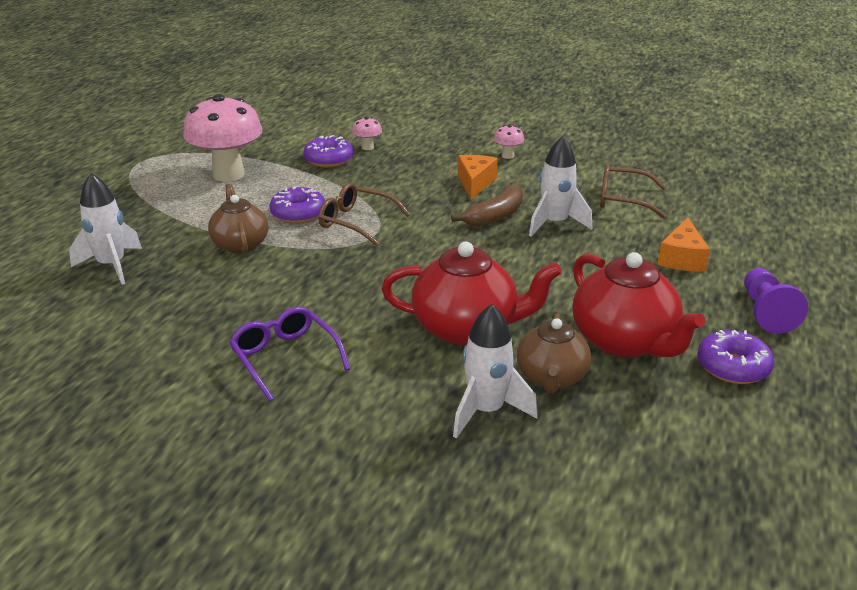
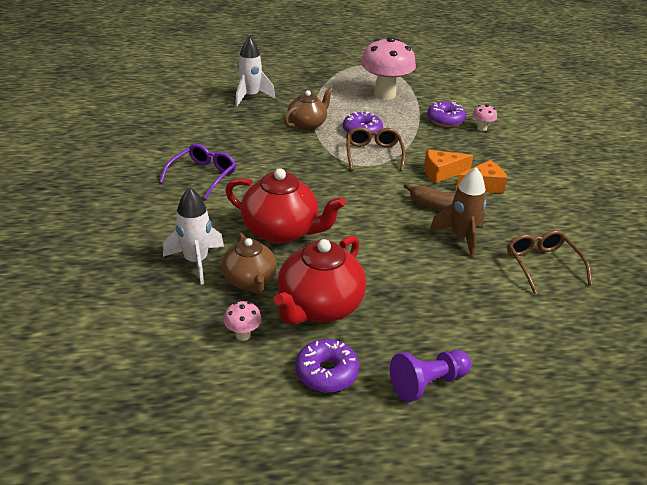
camera: 60 degrees right, 5 degrees up
(466, 328) = (281, 231): red teapot -> red teapot turned 45 degrees counterclockwise
(508, 156) = (547, 189): pink mushroom -> pink mushroom (243, 335)
(551, 378) = (249, 281): brown teapot -> brown teapot turned 90 degrees counterclockwise
(555, 223) = (461, 237): white rocket -> brown rocket
(682, 258) = (473, 317): orange cheese -> orange cheese (441, 173)

